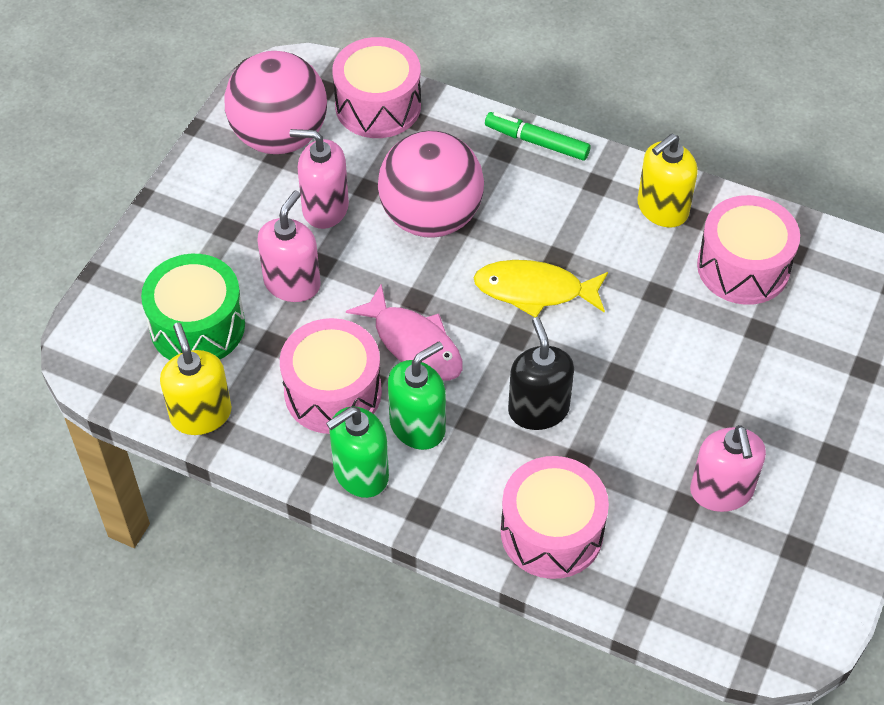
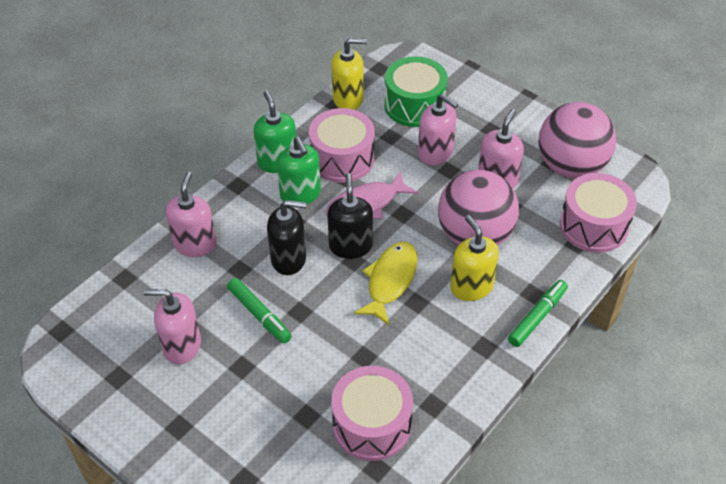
camera: 105 degrees right, 5 degrees down
(492, 345) = (350, 246): none -> black soap dispenser
(551, 532) = (195, 244): pink drum -> pink soap dispenser
(640, 418) = (259, 315): none -> green marker
(662, 209) = (447, 384): yellow soap dispenser -> yellow soap dispenser (471, 286)

